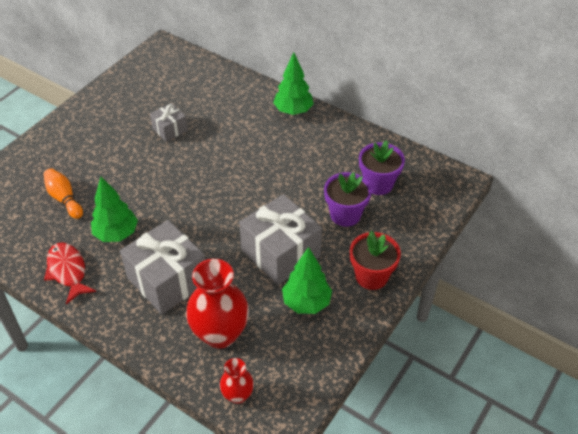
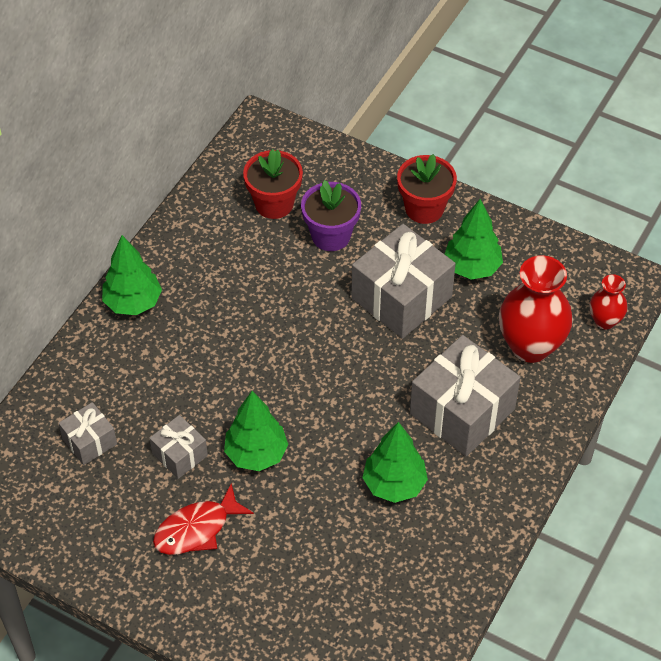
camera: 95 degrees left, 5 degrees up
(64, 199) = (336, 566): orange bowling pin -> none
(68, 271) = (466, 528): red fish -> red fish (196, 529)
(160, 164) = (256, 454): none -> green tree
(189, 92) = (89, 441): none -> grey gift
(378, 184) = (274, 204): purple flower pot -> red flower pot

